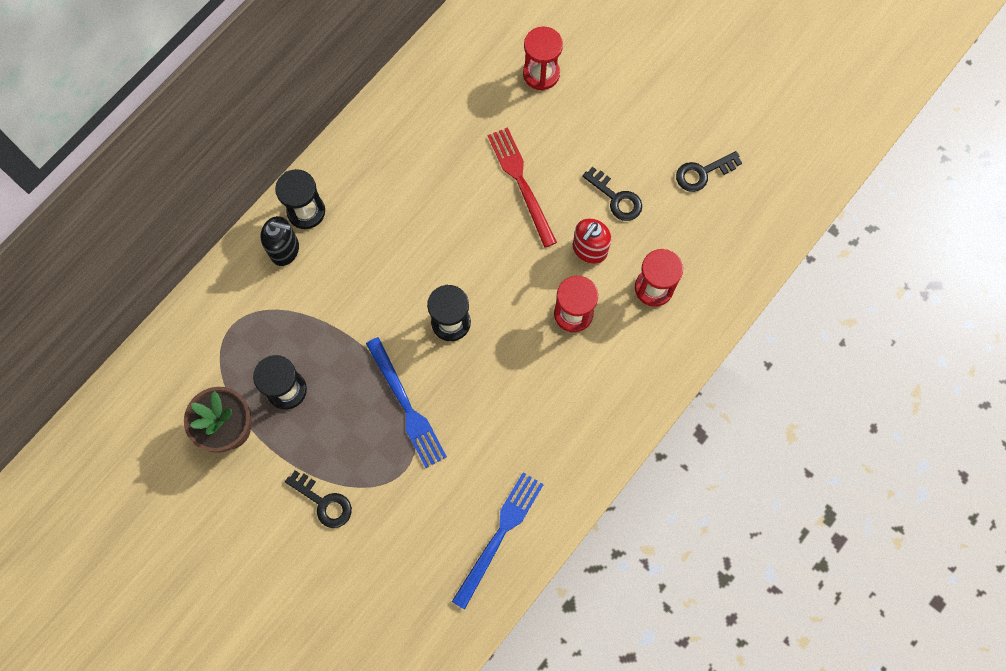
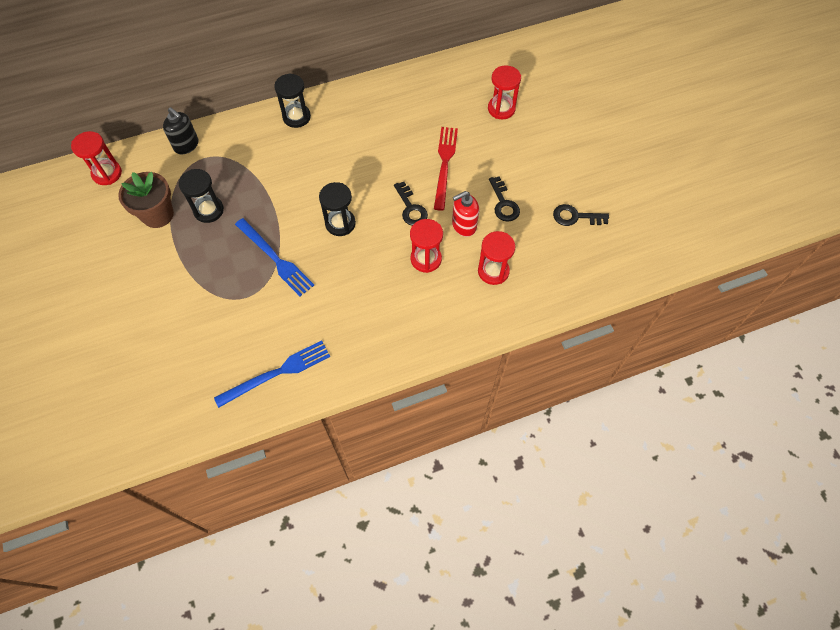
camera: 30 degrees right, 10 degrees down
(126, 411) = (107, 173): none -> red hourglass
(285, 249) = (268, 131): black soap dispenser -> black soap dispenser (186, 145)
(324, 502) = (180, 288): black key -> black key (411, 208)
(406, 406) = (275, 258): blue fork -> blue fork turned 45 degrees counterclockwise

